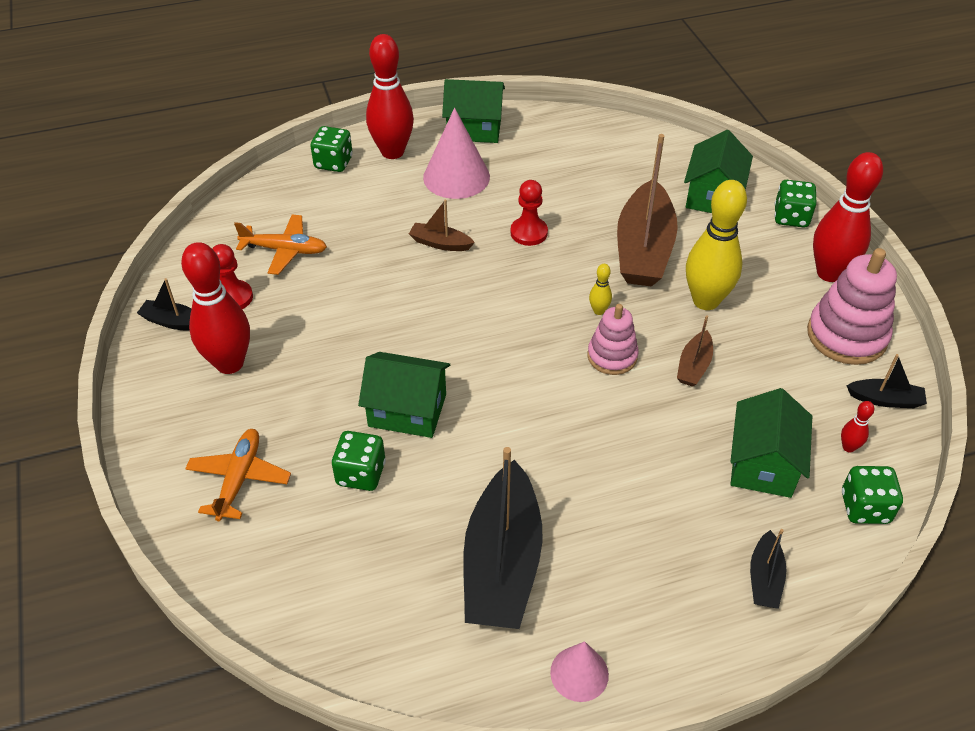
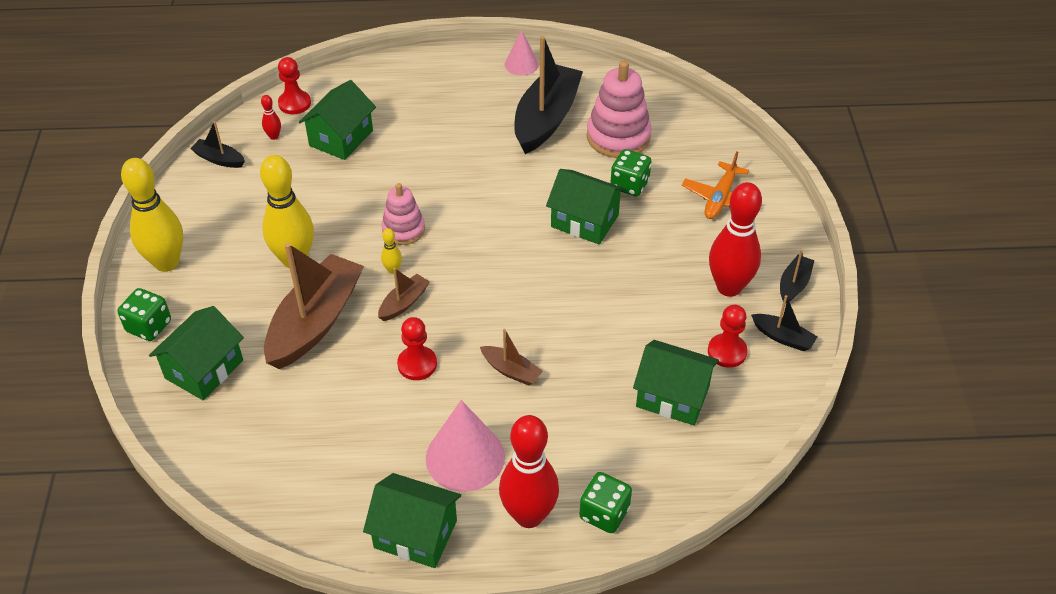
camera: 165 degrees left, 0 degrees up
(285, 250) = (672, 396): orange plane -> green house
(694, 366) = (343, 209): brown boat -> brown boat (404, 303)
(764, 578) = (387, 83): black boat -> black boat (794, 284)
(829, 273) = (166, 263): red bowling pin -> yellow bowling pin
(846, 336) = (203, 208): pink stacking toy -> pink stacking toy (618, 137)
(865, 507) = (294, 103): green dice -> red pawn

